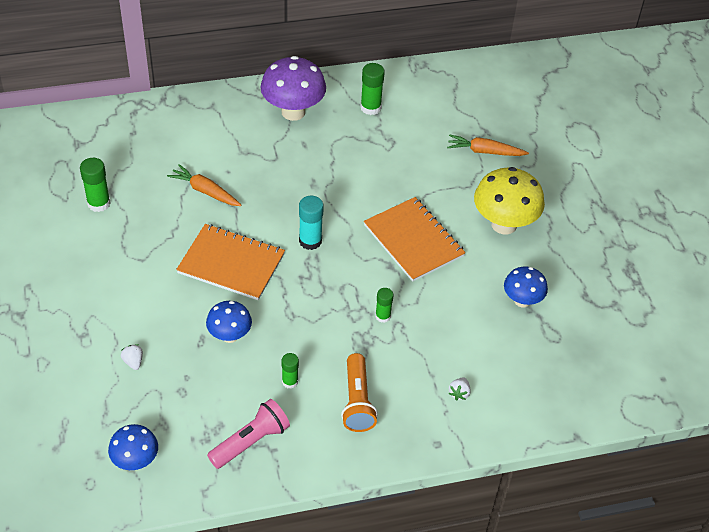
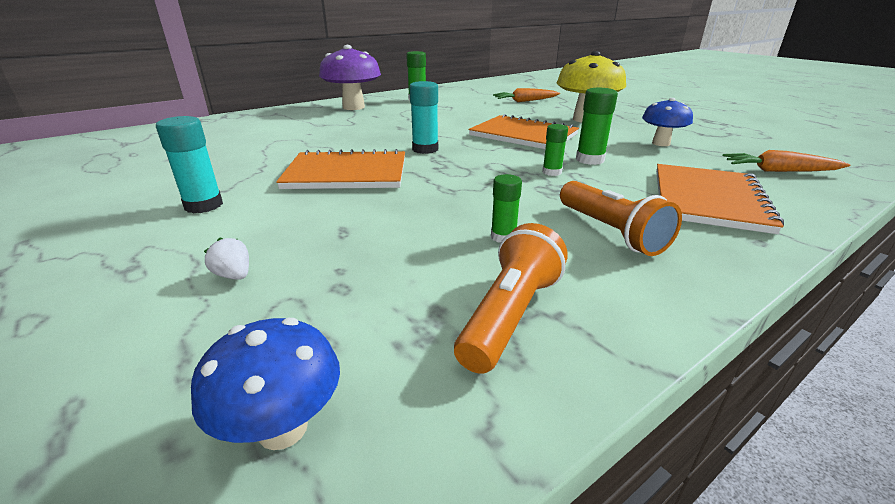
camera: 20 degrees left, 20 degrees down
(99, 203) = (154, 167): green glue stick -> green glue stick (589, 160)
(126, 278) = (204, 205): none -> turquoise glue stick
(205, 191) = (289, 144): orange carrot -> orange carrot (779, 171)
(230, 336) = (383, 219): blue mushroom -> none
(251, 441) = (510, 315): pink flashlight -> orange flashlight
(459, 393) = (708, 199): white strawberry -> orange notebook

